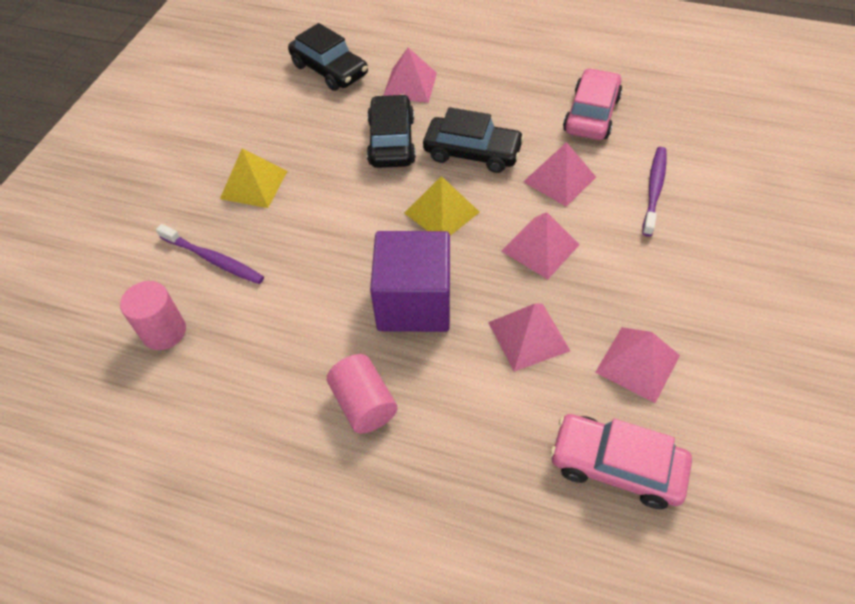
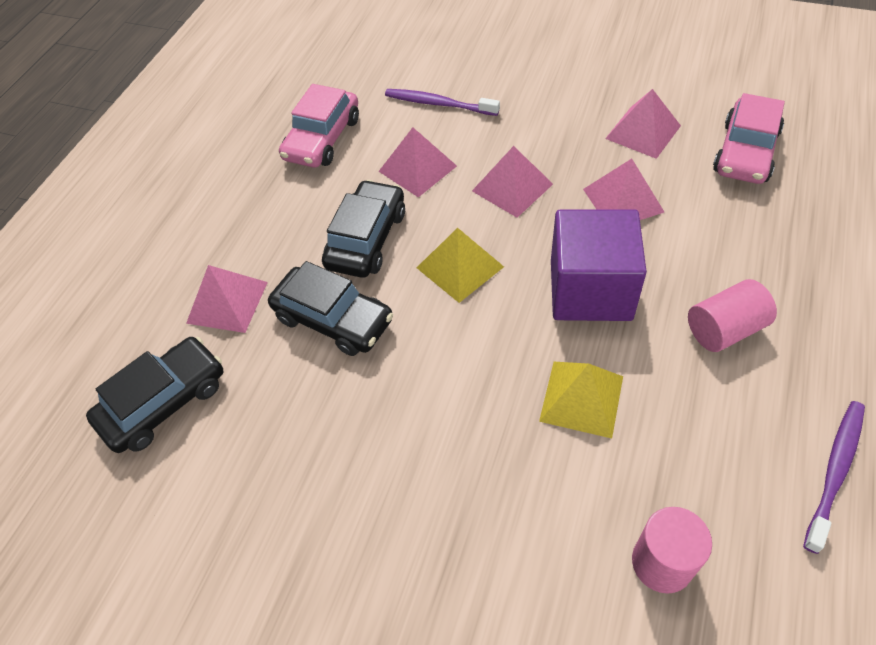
camera: 85 degrees left, 0 degrees up
(214, 260) = (535, 516): purple toothbrush -> purple toothbrush (835, 471)
(253, 184) = (395, 481): yellow pyramid -> yellow pyramid (581, 398)
(391, 141) = (333, 319): black car -> black car turned 150 degrees counterclockwise
(591, 114) = (322, 139): pink car -> pink car turned 90 degrees counterclockwise

